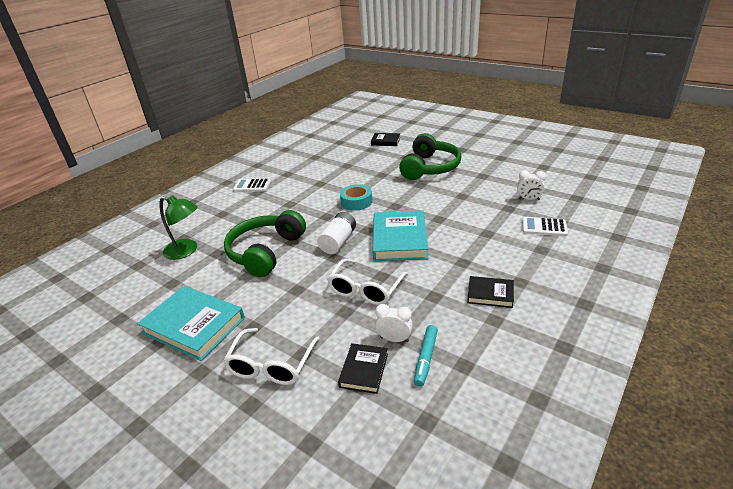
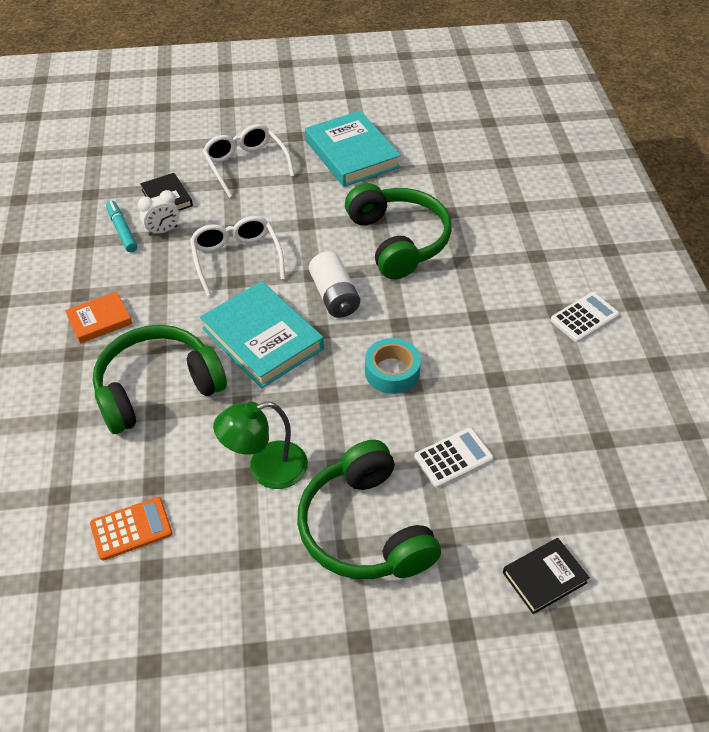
camera: 135 degrees right, 15 degrees up
(186, 251) = (485, 197): green lamp -> green lamp (266, 469)
(194, 326) = (352, 154): turquoise book -> turquoise book turned 75 degrees clockwise
(478, 242) = (157, 388): none -> green headphones
(490, 294) = (99, 320): black book -> orange book
(528, 199) = (131, 529): white clock -> orange calculator
(544, 227) = (79, 468): white calculator -> white calculator (453, 458)

